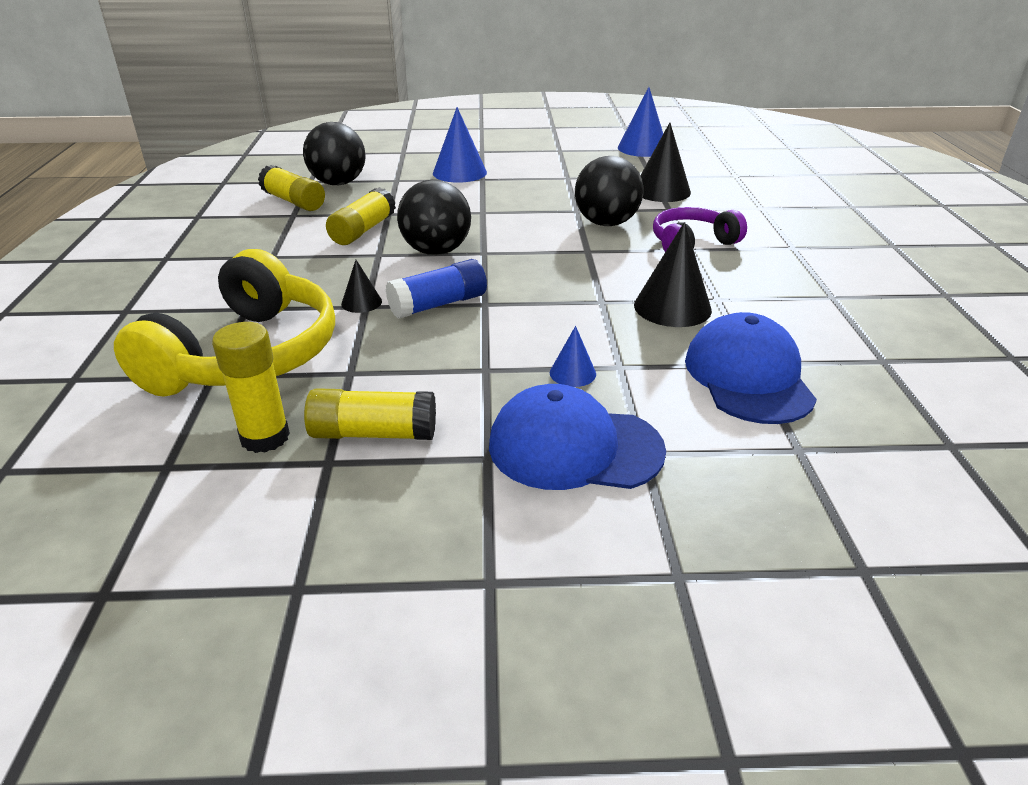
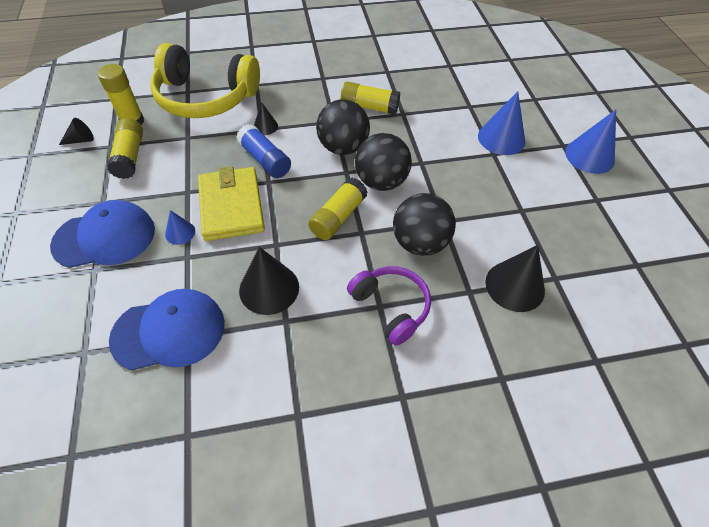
camera: 80 degrees right, 20 degrees up
(287, 506) = (81, 140): none -> black cone
(293, 201) = (409, 66): yellow glue stick -> yellow glue stick (338, 217)
(338, 183) = (450, 79): black ball -> black ball (381, 182)
(527, 331) = (231, 206): none -> yellow wallet
(574, 447) = (105, 237): blue cap -> blue cap turned 75 degrees clockwise
(642, 148) = (642, 270): blue cone -> blue cone (589, 156)

